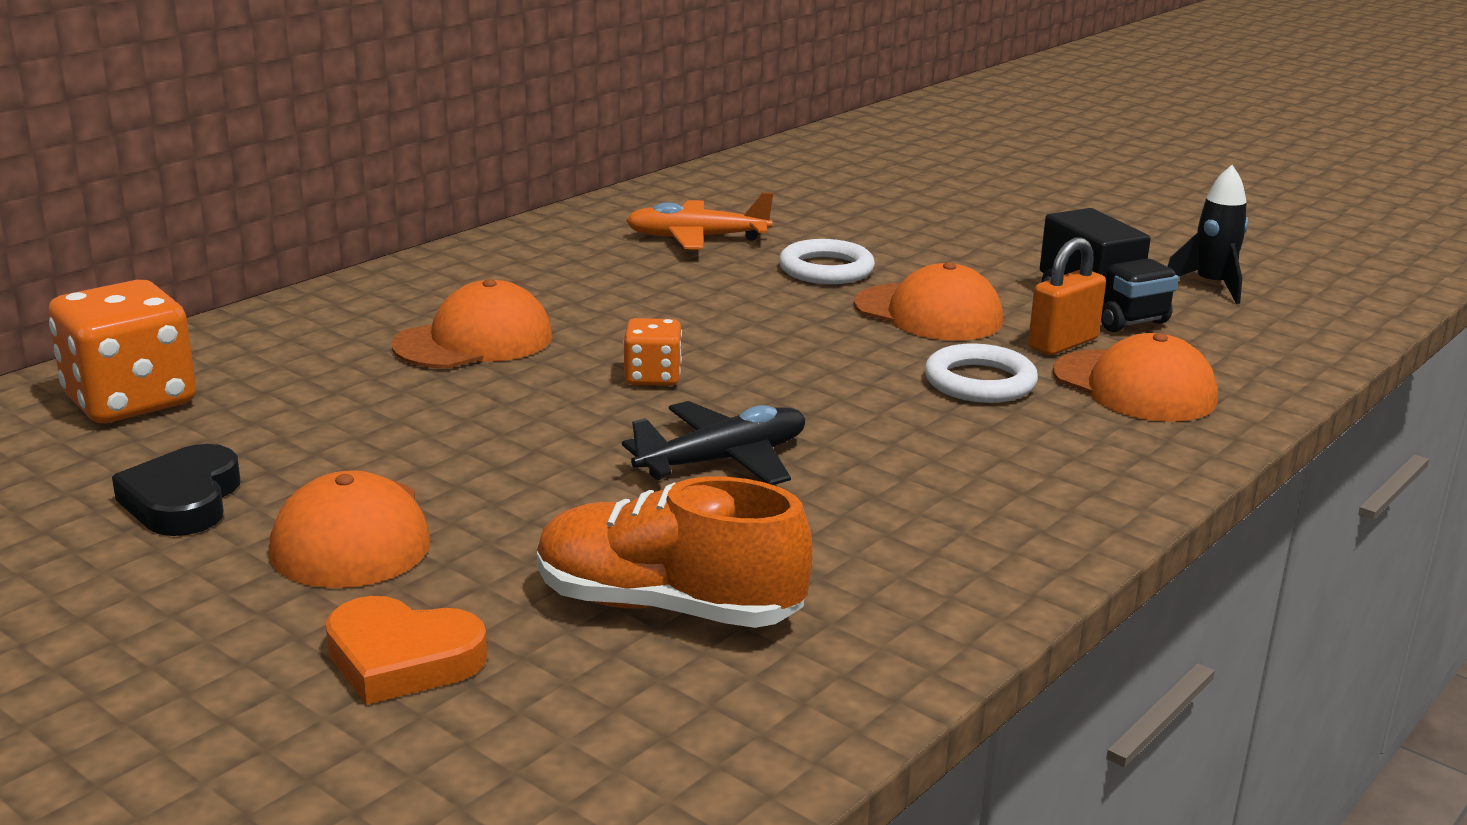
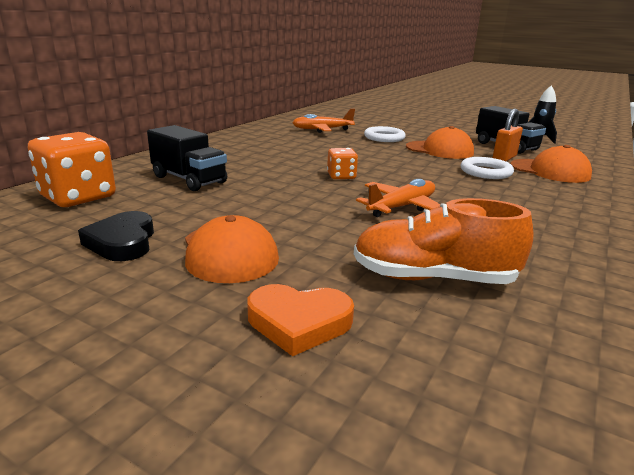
camera: 10 degrees left, 0 degrees up
(344, 370) = (189, 179): none -> black truck
(474, 341) = (247, 166): orange cap -> none
(723, 460) = (402, 207): black plane -> orange plane

